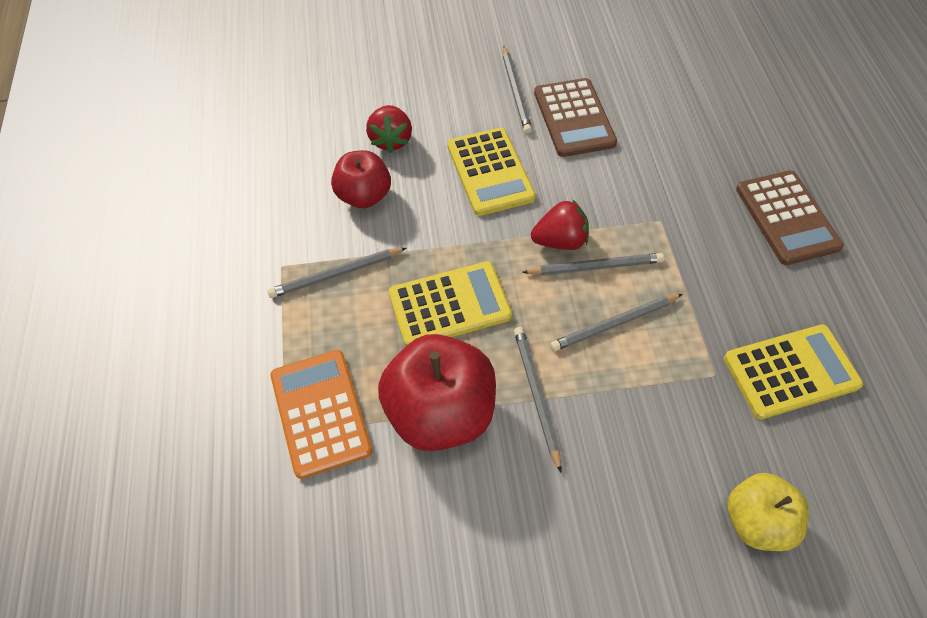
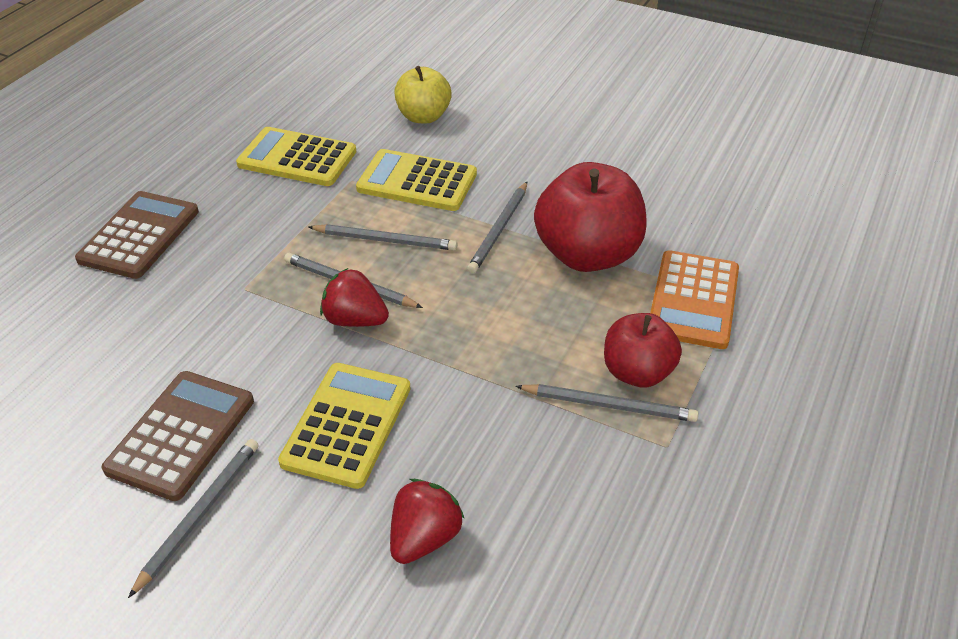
camera: 145 degrees left, 15 degrees down
(364, 196) = (517, 478): red apple -> red apple (637, 372)
(450, 305) = (513, 321): yellow calculator -> yellow calculator (417, 181)

